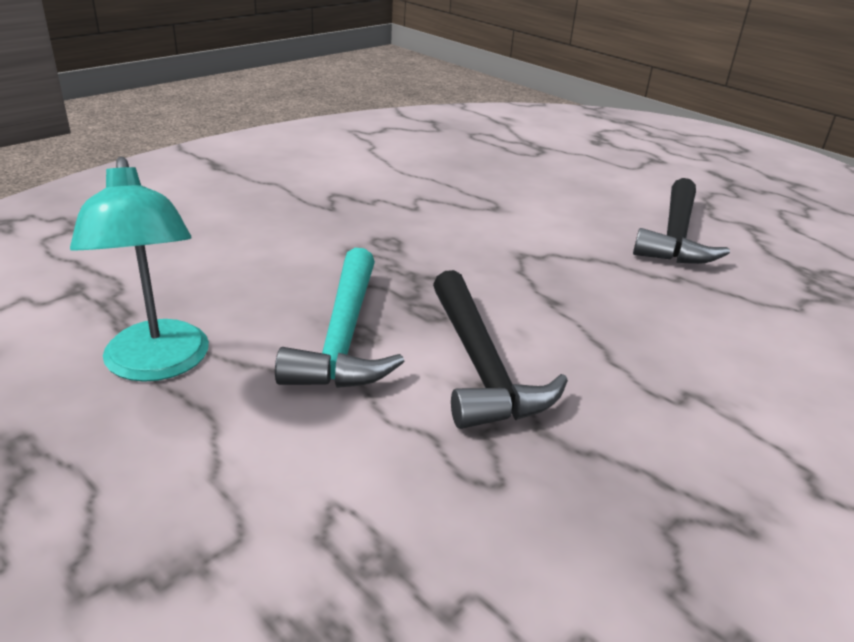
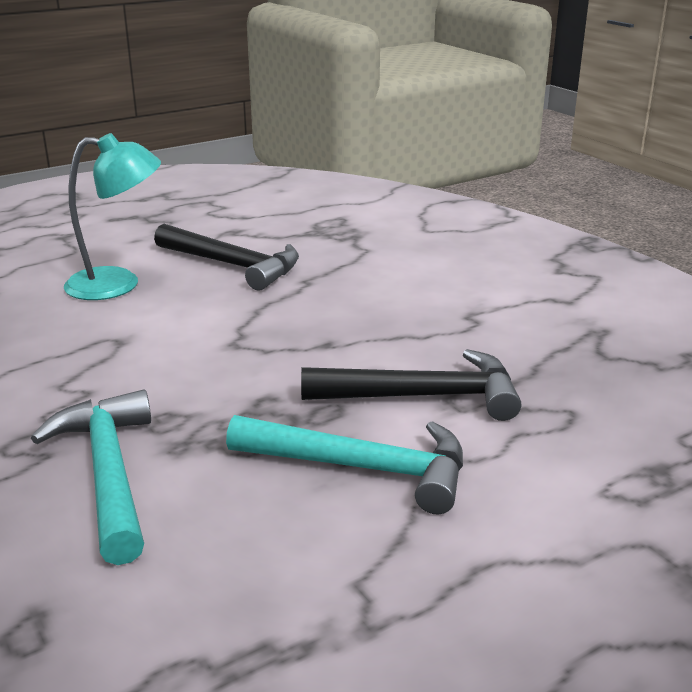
camera: 75 degrees left, 5 degrees down
(157, 365) = (393, 609): turquoise lamp -> turquoise lamp (118, 284)
(314, 231) = (108, 473): none -> turquoise hammer

